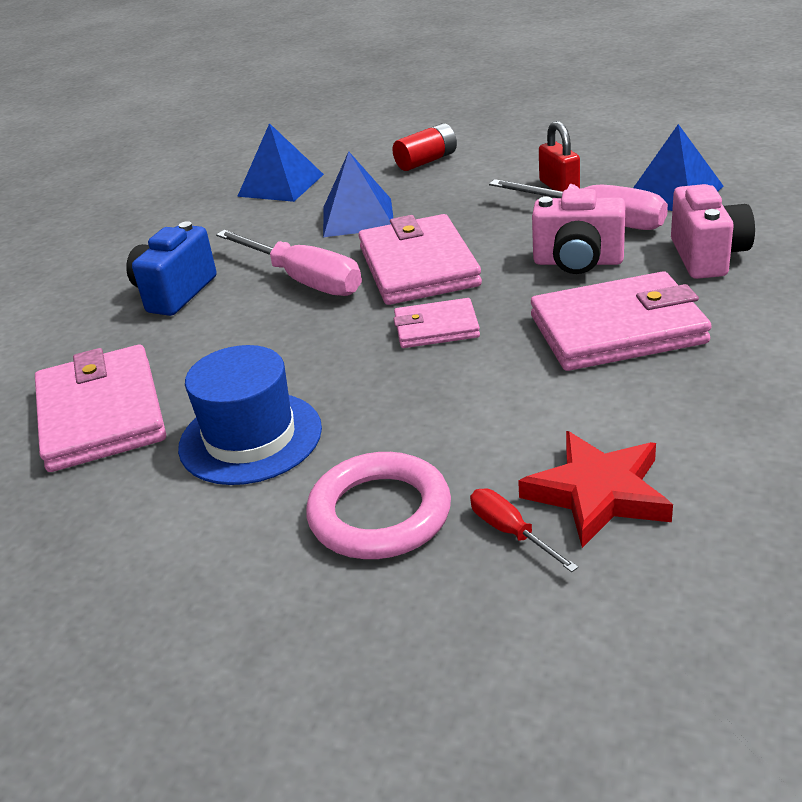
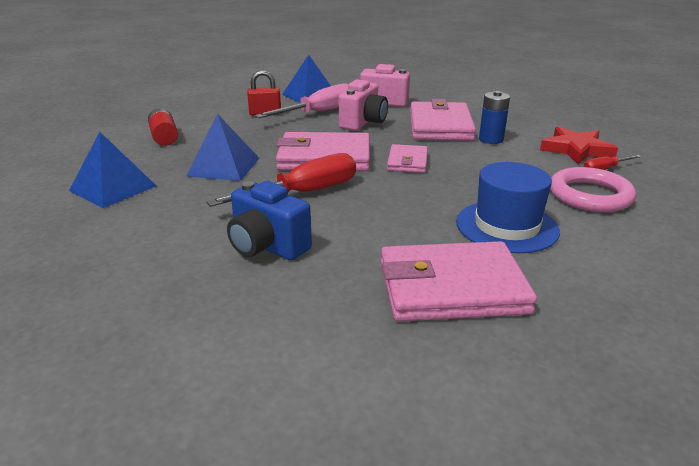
camera: 80 degrees left, 5 degrees down
(304, 280) = (303, 193): pink screwdriver -> red screwdriver
(586, 389) = (491, 139): none -> blue battery

